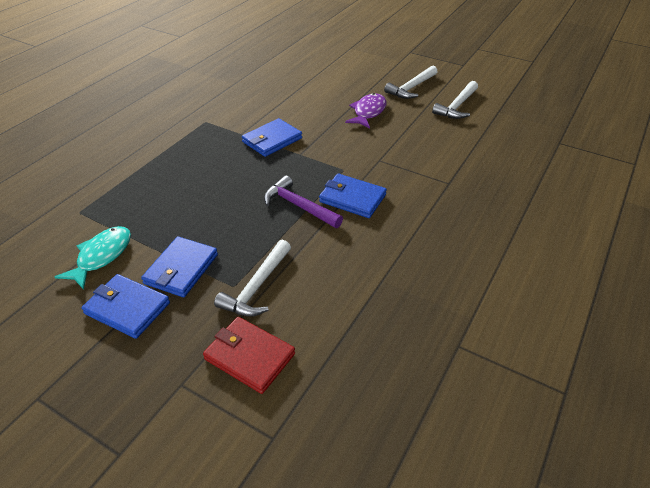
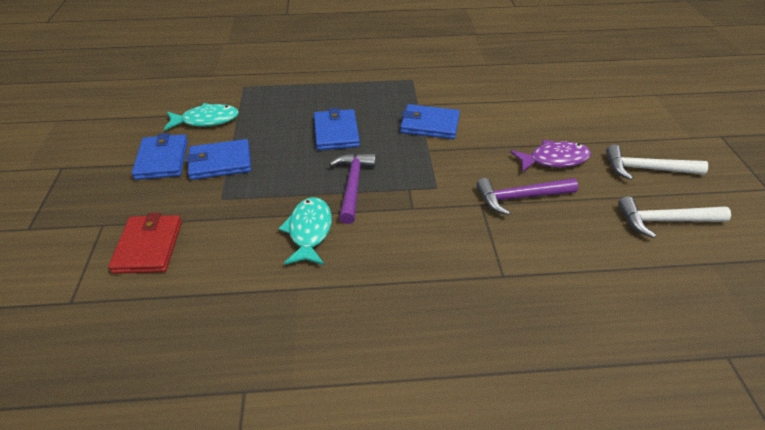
camera: 55 degrees right, 0 degrees up
(257, 287) = (228, 212): white hammer -> none
(327, 249) = (309, 231): none -> turquoise fish
(352, 198) = (398, 213): blue wallet -> blue wallet (336, 132)
(389, 142) = (520, 197): none -> purple hammer

